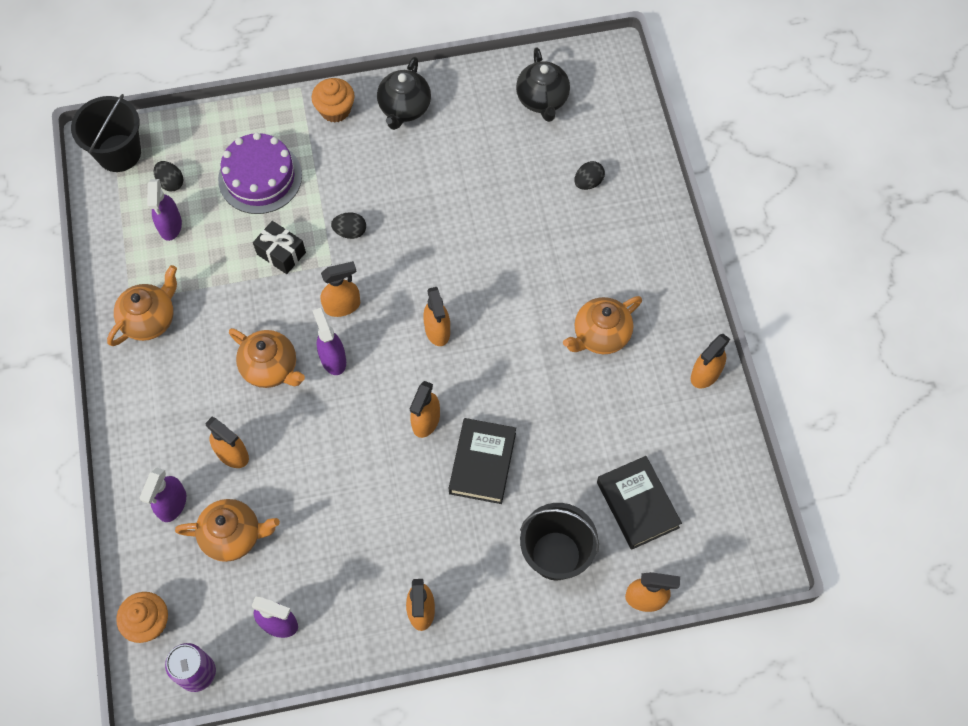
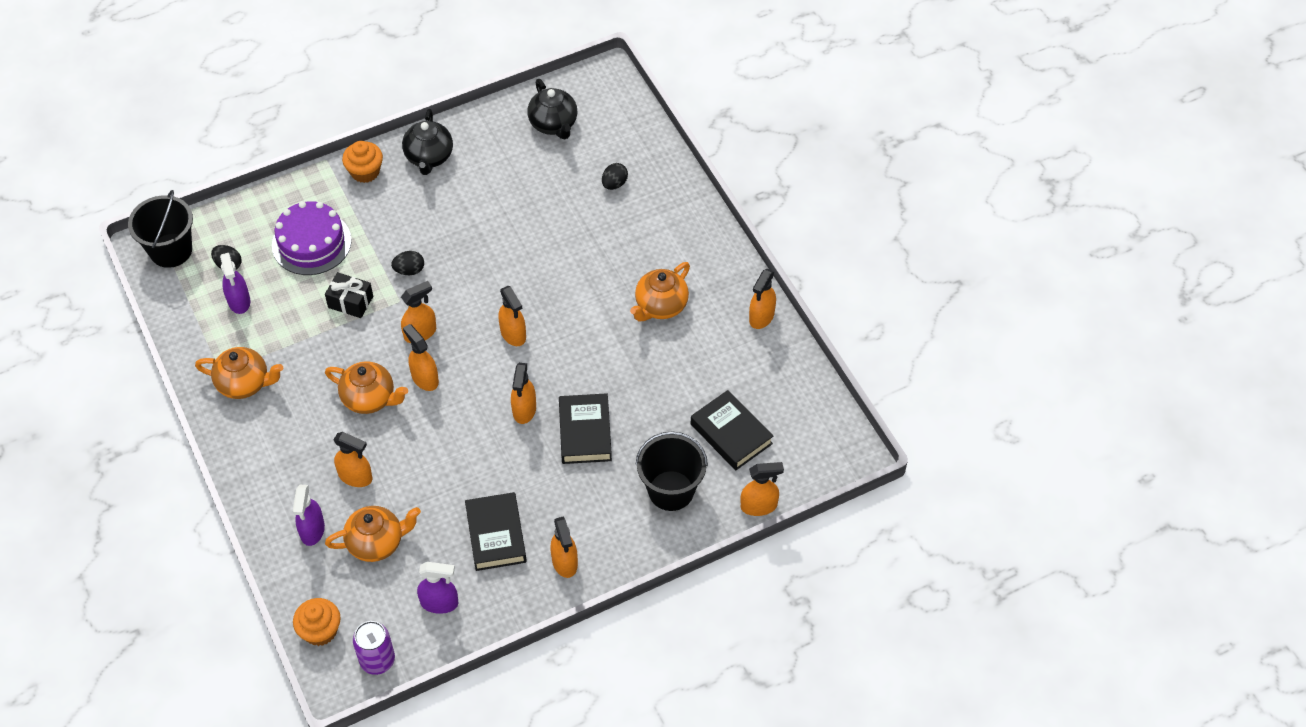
camera: 15 degrees left, 10 degrees down
(150, 319) = (244, 383): orange teapot -> orange teapot turned 75 degrees clockwise
(333, 359) = (425, 378): purple spray bottle -> orange spray bottle
(358, 559) = (496, 535): none -> black book

